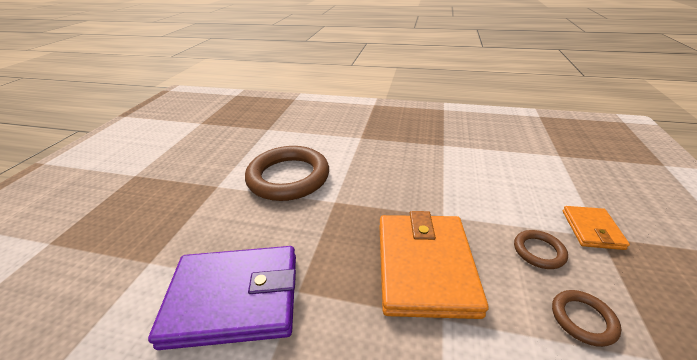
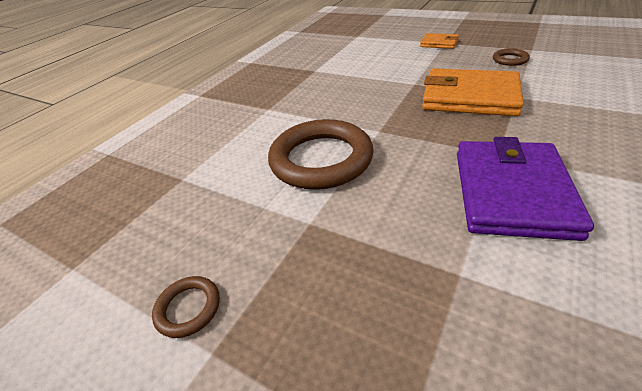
camera: 70 degrees left, 5 degrees up
(538, 251) = (457, 60): brown ring -> brown ring (188, 308)

